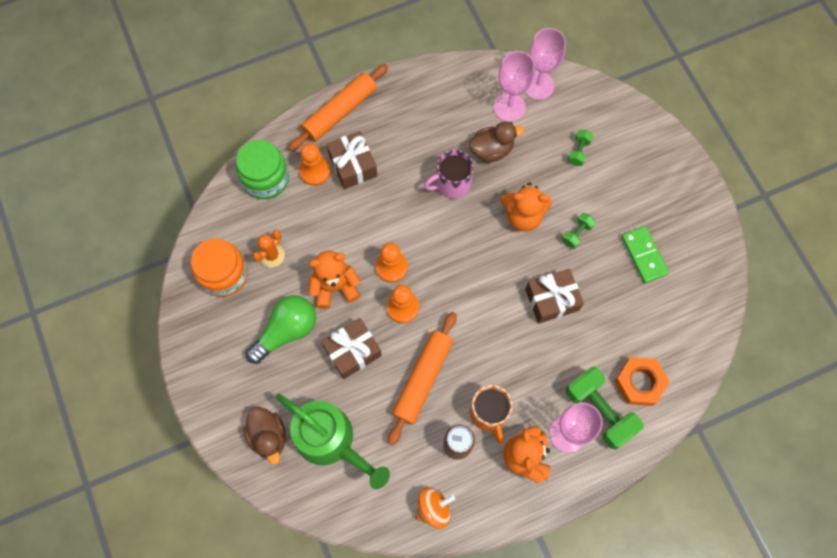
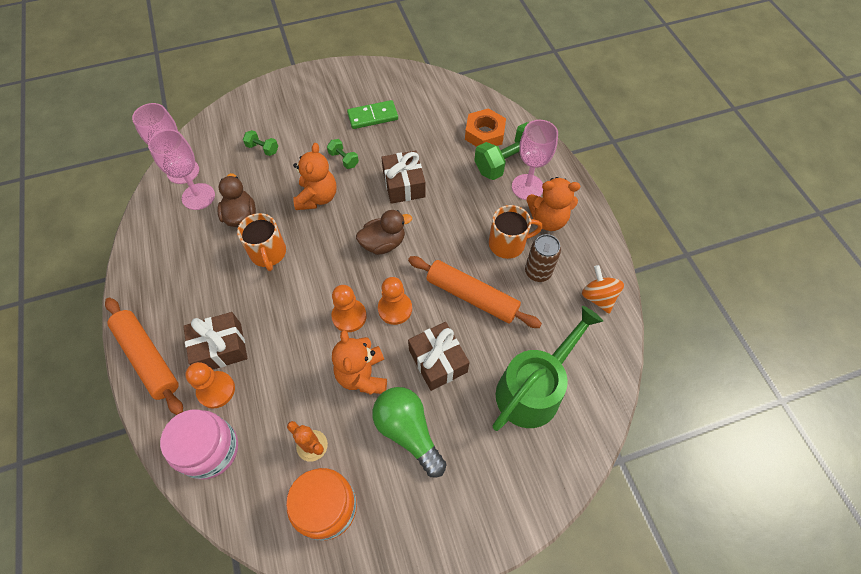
camera: 85 degrees left, 10 degrees down
(266, 179) = (210, 449): green jar -> pink jar
(268, 436) = (528, 457): brown duck -> brown duck (383, 243)
(452, 184) = (268, 253): pink mug -> orange mug

